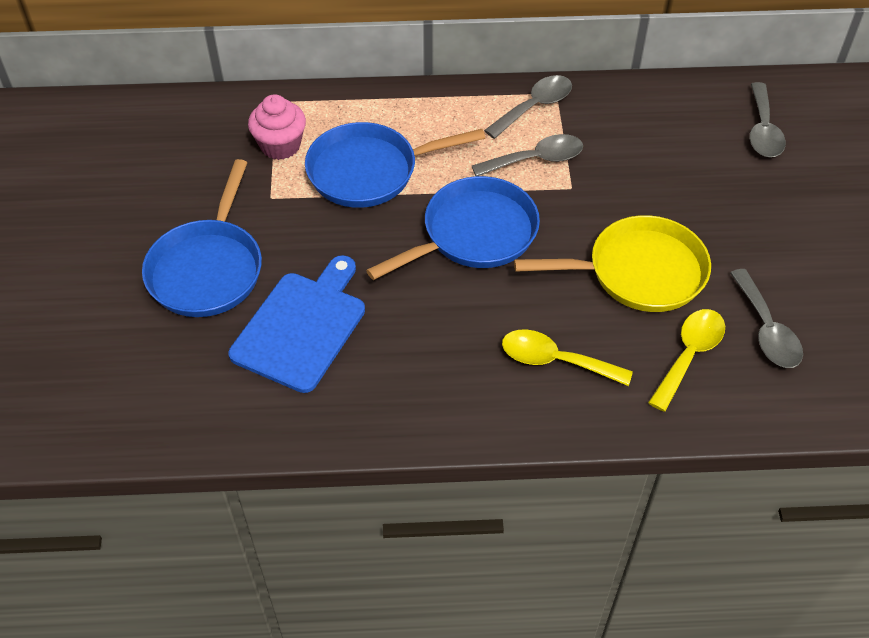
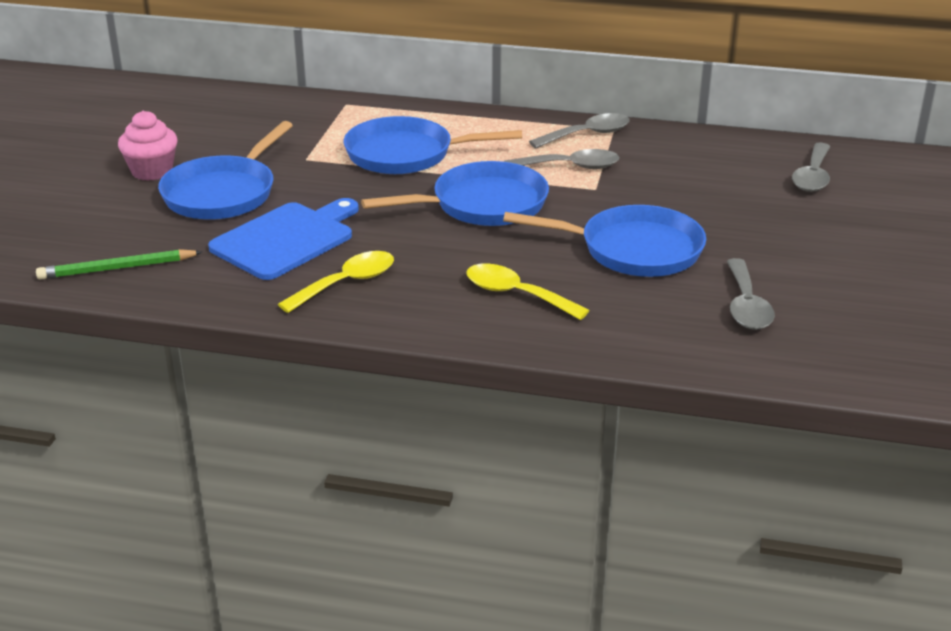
camera: 15 degrees right, 20 degrees down
(147, 409) = (117, 268): none -> green pencil
(280, 146) = (333, 129): pink cupcake -> pink cupcake (152, 171)
(638, 272) = (632, 250): yellow pan -> blue pan
(689, 355) = (655, 310): yellow spoon -> yellow spoon (346, 283)

